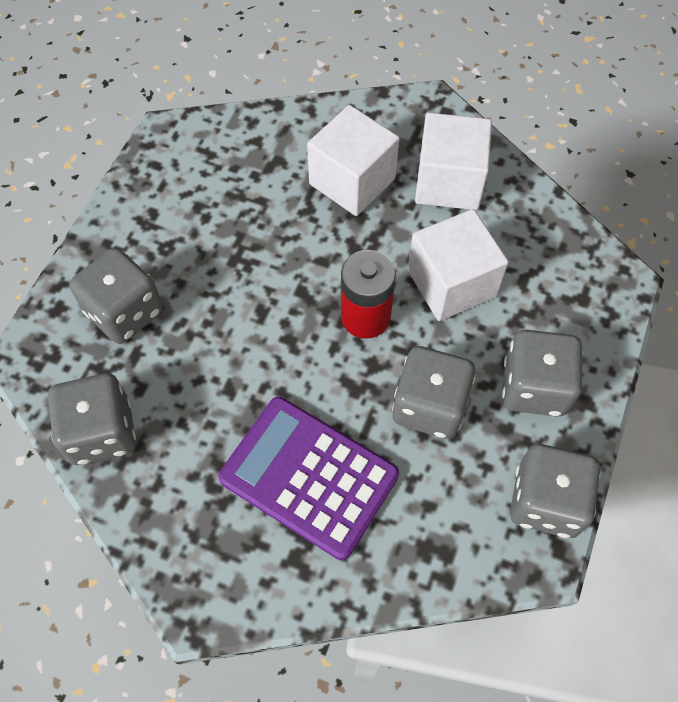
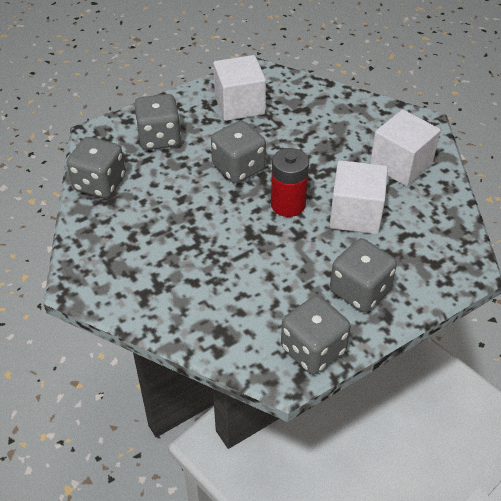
camera: 35 degrees right, 15 degrees down
(309, 476) = (186, 260): purple calculator -> none
(352, 181) = (340, 138): white cube -> white cube (239, 105)
(429, 406) = (286, 265): grey dice -> grey dice (238, 168)

